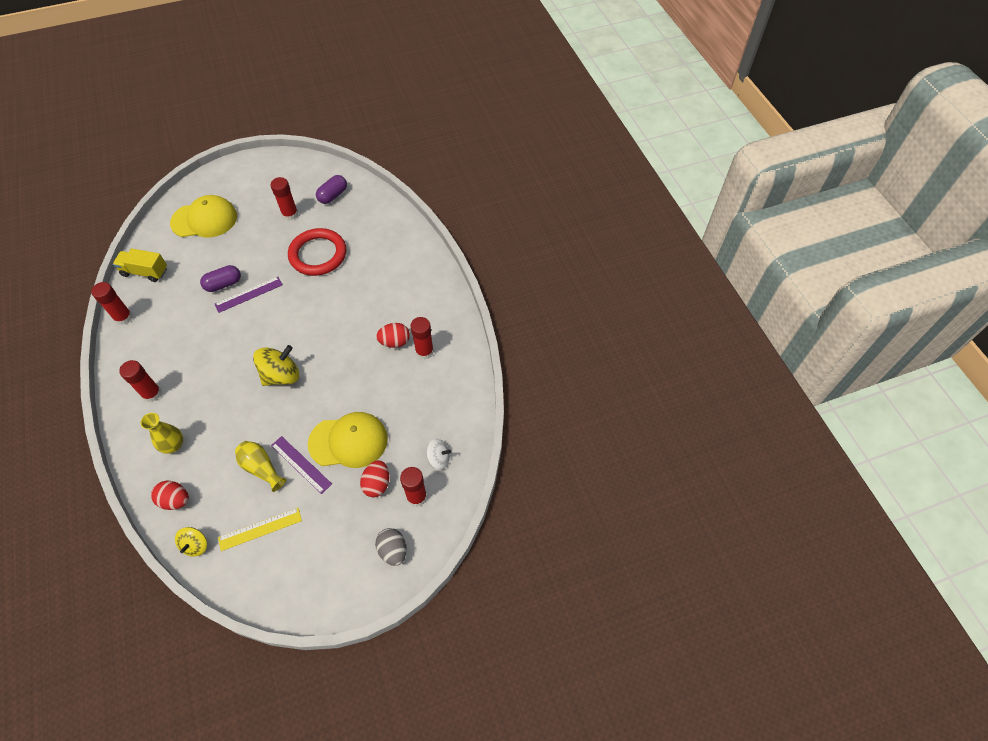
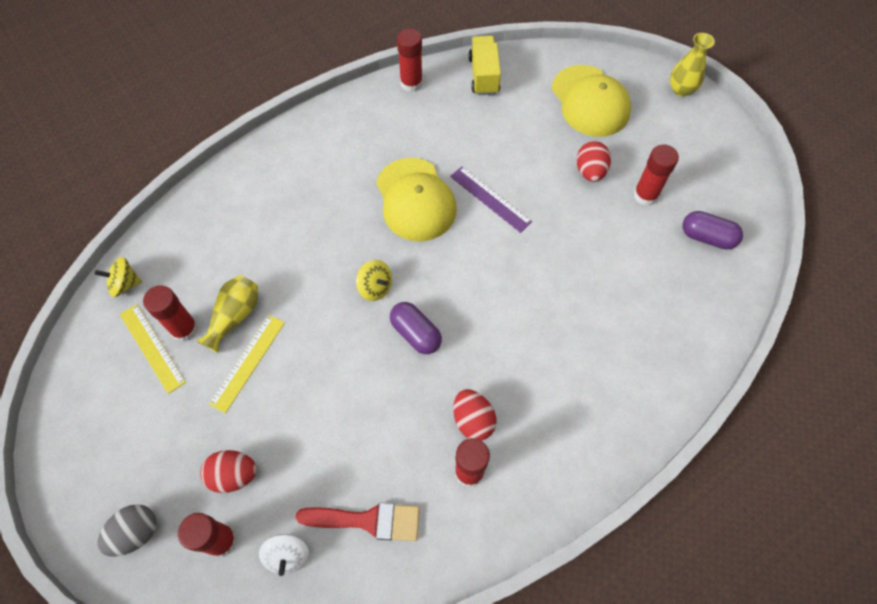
camera: 75 degrees right, 5 degrees up
(152, 393) = (314, 156): red glue stick -> red glue stick (184, 329)
(173, 445) = (250, 207): yellow vase -> yellow vase (681, 89)
(175, 500) = (179, 239): red egg -> red egg (590, 171)
(223, 284) = (496, 164): purple capsule -> purple capsule (416, 333)
(281, 375) = (375, 287): yellow spinning top -> yellow spinning top, size x0.59
(301, 464) = (247, 362): purple ruler -> yellow ruler
(318, 254) = (590, 257): red ring -> none
(348, 441) = (293, 412): yellow cap -> yellow cap (415, 199)
(433, 411) = (367, 520): none -> red brush

